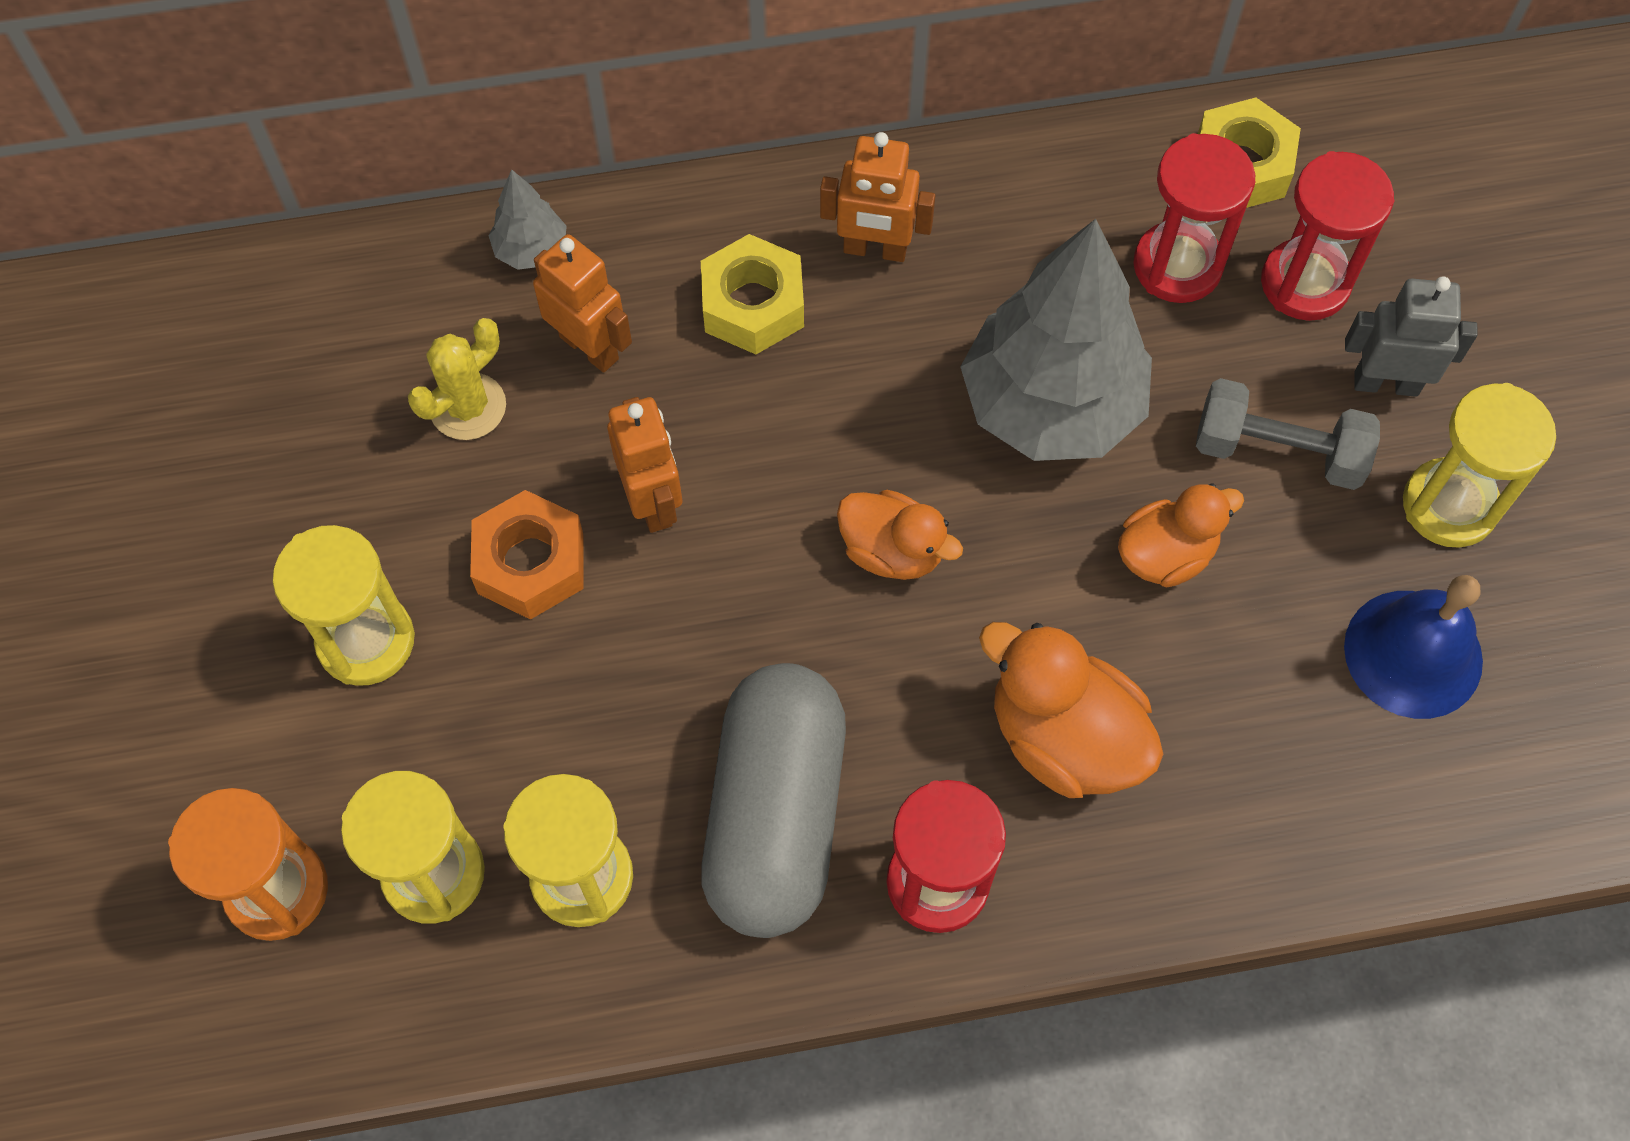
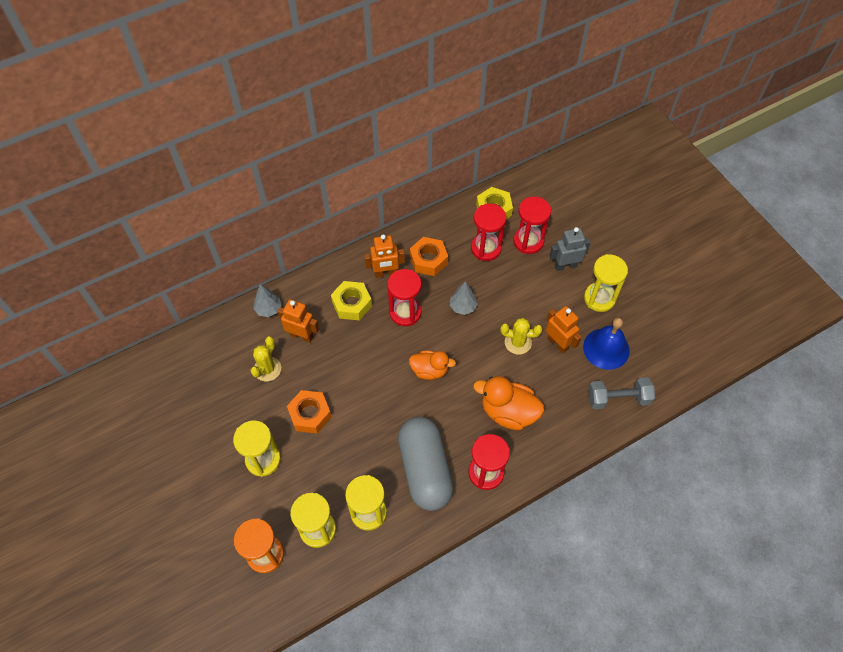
camera: 20 degrees left, 5 degrees down
(653, 502) = (343, 380): orange robot -> orange robot (558, 343)
(887, 372) = (405, 312): none -> red hourglass
(1005, 249) = (428, 260): none -> orange nut
(1050, 407) = (463, 307): grey tree -> grey tree, size x0.43
(1166, 554) = (518, 342): orange duck -> yellow cactus
(1278, 451) = (540, 298): grey dumbbell -> grey dumbbell (618, 398)

